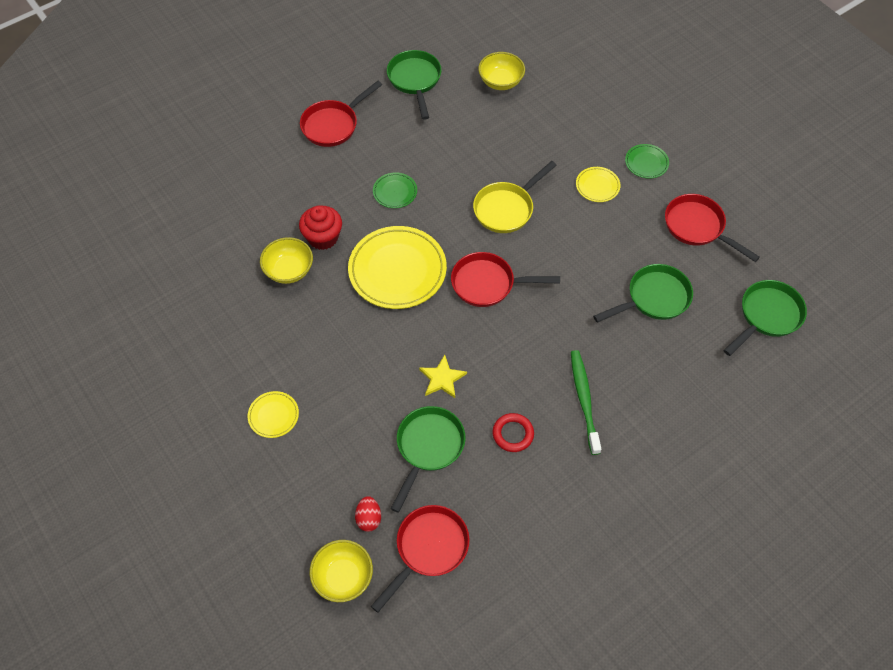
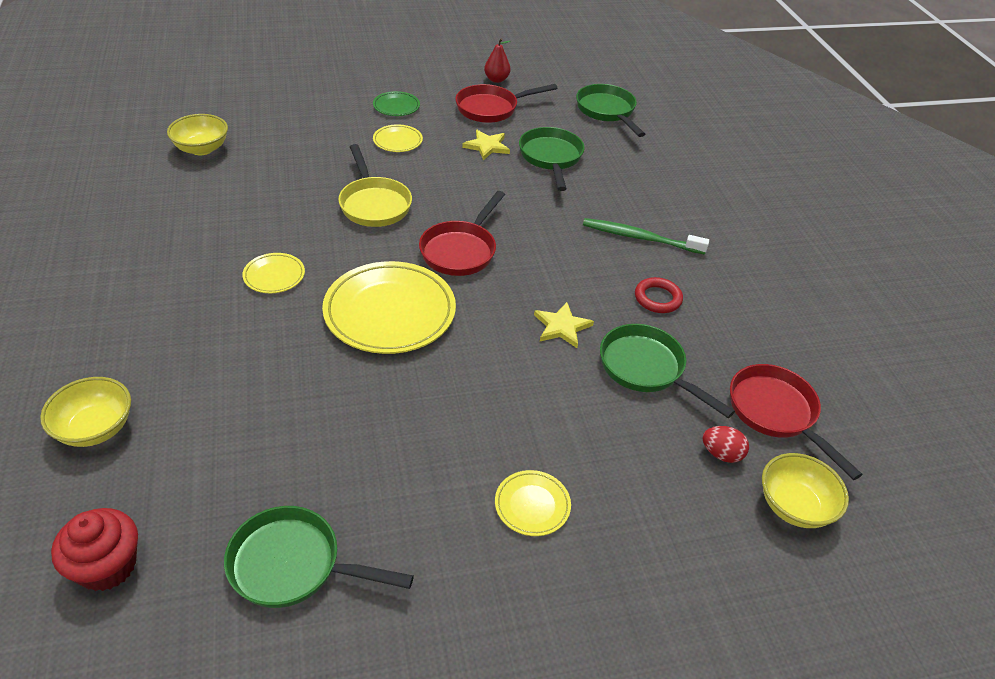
camera: 70 degrees left, 15 degrees down
(289, 270) = (309, 413): yellow bowl -> yellow bowl (95, 428)
(323, 237) = (285, 362): red cupcake -> red cupcake (107, 566)
(333, 125) = (114, 293): red pan -> none
(395, 192) = (274, 276): green plate -> yellow plate
(415, 80) = (126, 204): green pan -> green pan (293, 565)
(636, 247) = (487, 146): none -> yellow star
(750, 212) = (496, 79): none -> red pear

